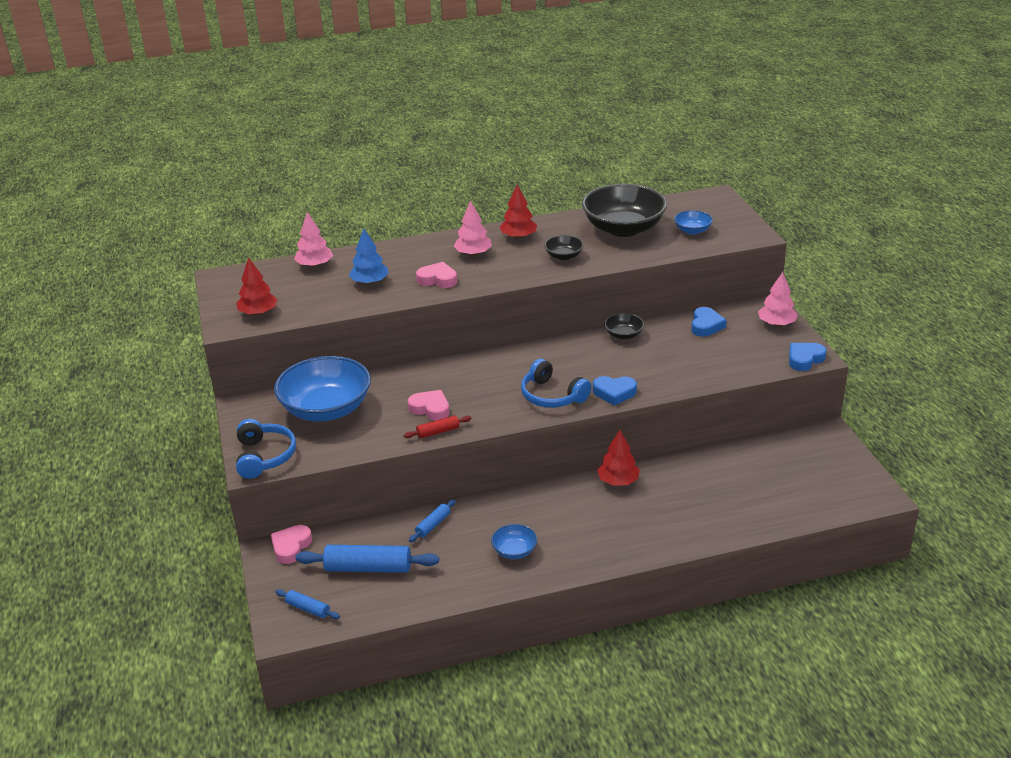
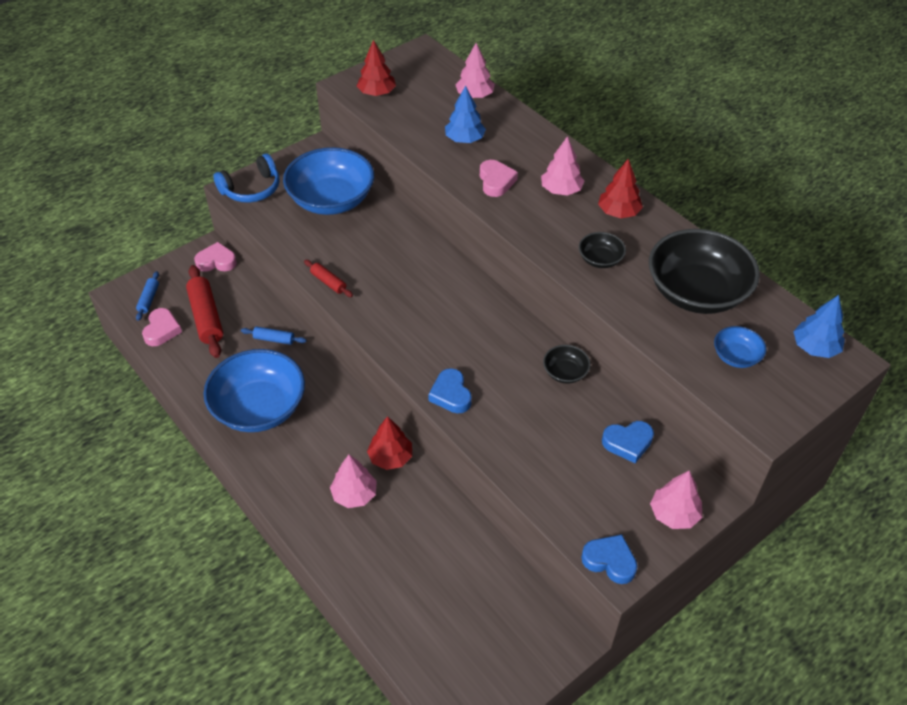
camera: 65 degrees right, 15 degrees up
(368, 568) = (206, 317): blue rolling pin -> red rolling pin
(430, 409) = (361, 265): pink heart -> pink heart (162, 330)
(514, 551) = (259, 407): blue bowl -> blue bowl, size x2.22
(552, 396) = (422, 346): blue headphones -> none
(647, 510) = (354, 494): none -> pink tree
(700, 203) = (815, 347): none -> blue tree

